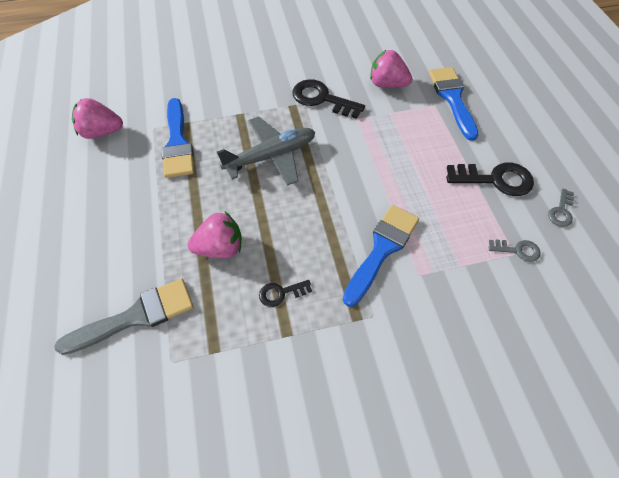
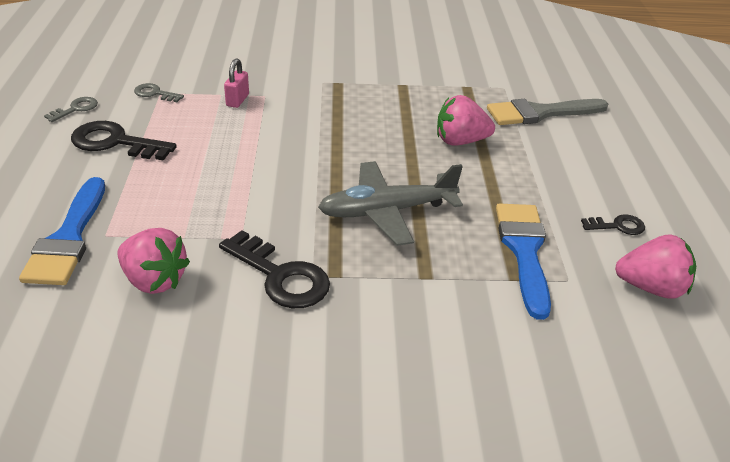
camera: 170 degrees left, 20 degrees down
(281, 293) = (402, 105): black key -> black key (617, 226)
(382, 249) = (289, 114): blue brush -> none
(439, 259) = (237, 100): none -> pink padlock

